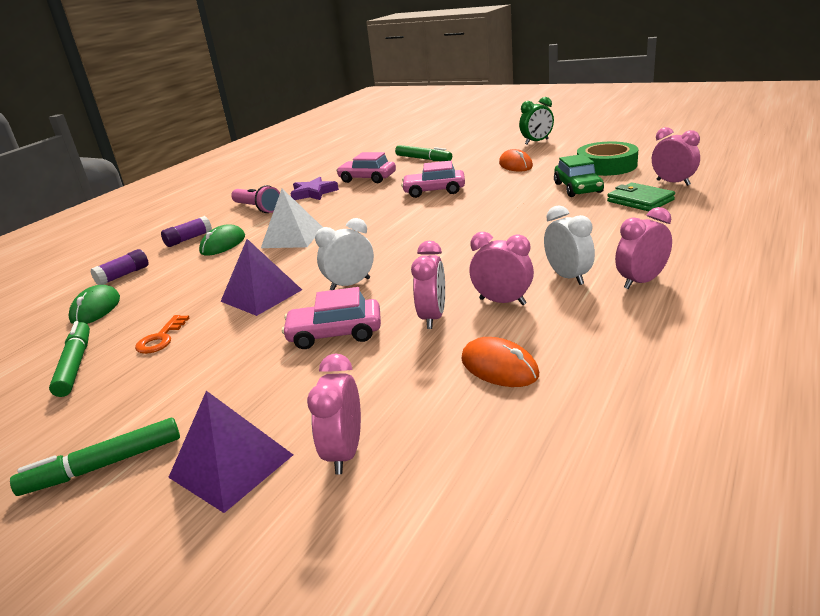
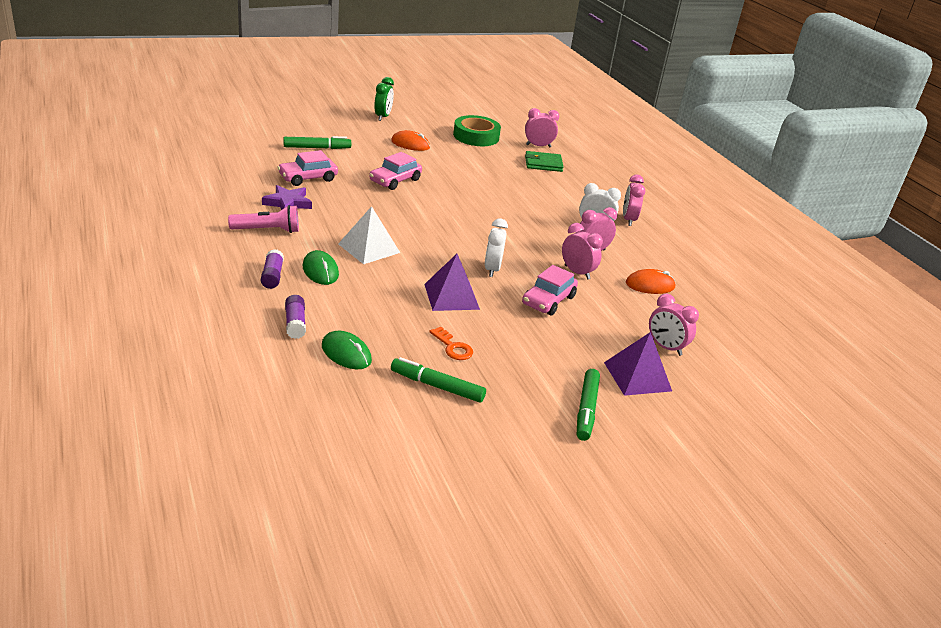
camera: 60 degrees left, 5 degrees up
(578, 188) = (491, 160): green car -> none

